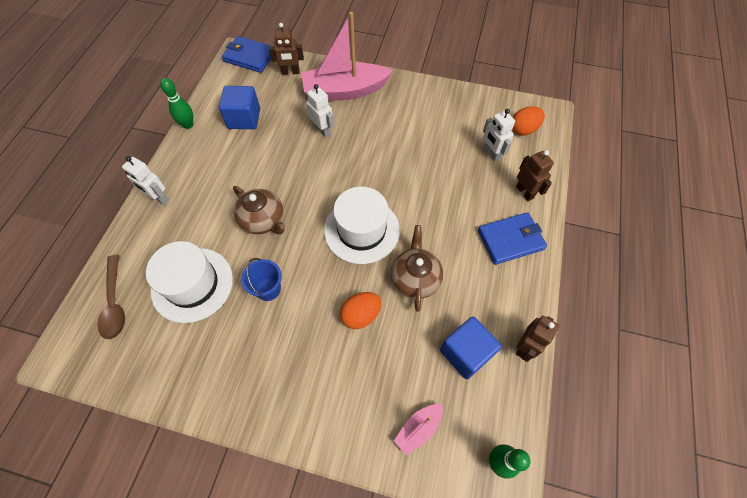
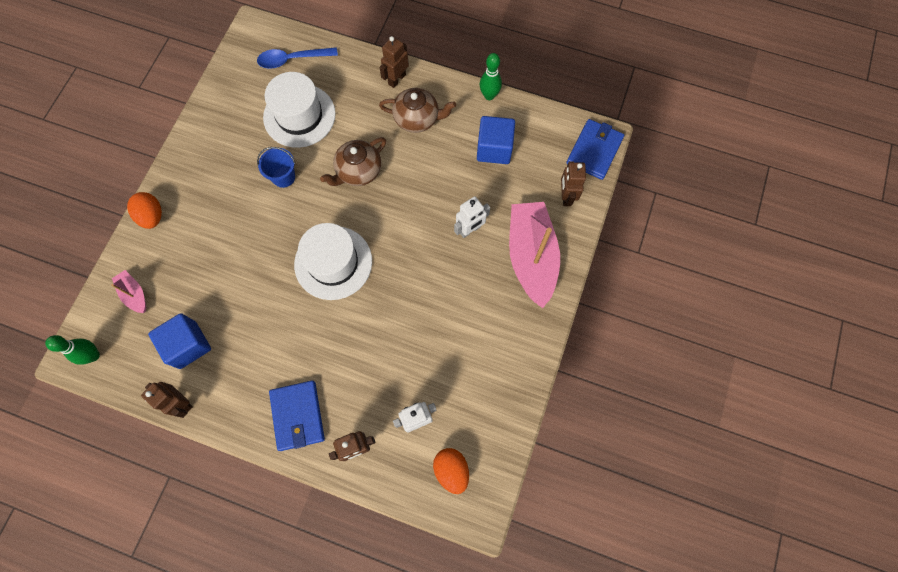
camera: 95 degrees right, 10 degrees up
(115, 303) = (292, 60): brown spoon -> blue spoon
(158, 198) = (397, 79): white robot -> brown robot
(361, 315) = (243, 255): orange egg -> orange egg (152, 216)
(415, 278) = (270, 309): brown teapot -> brown teapot (417, 119)

